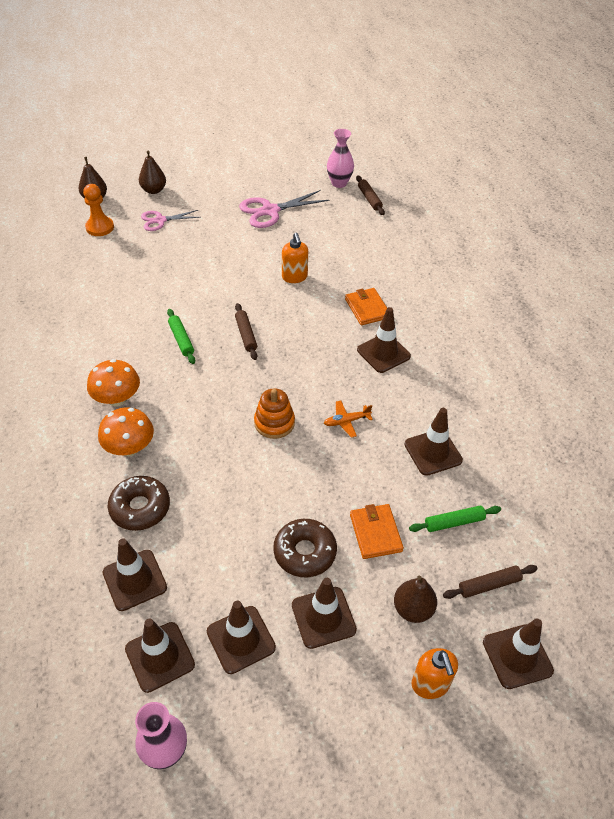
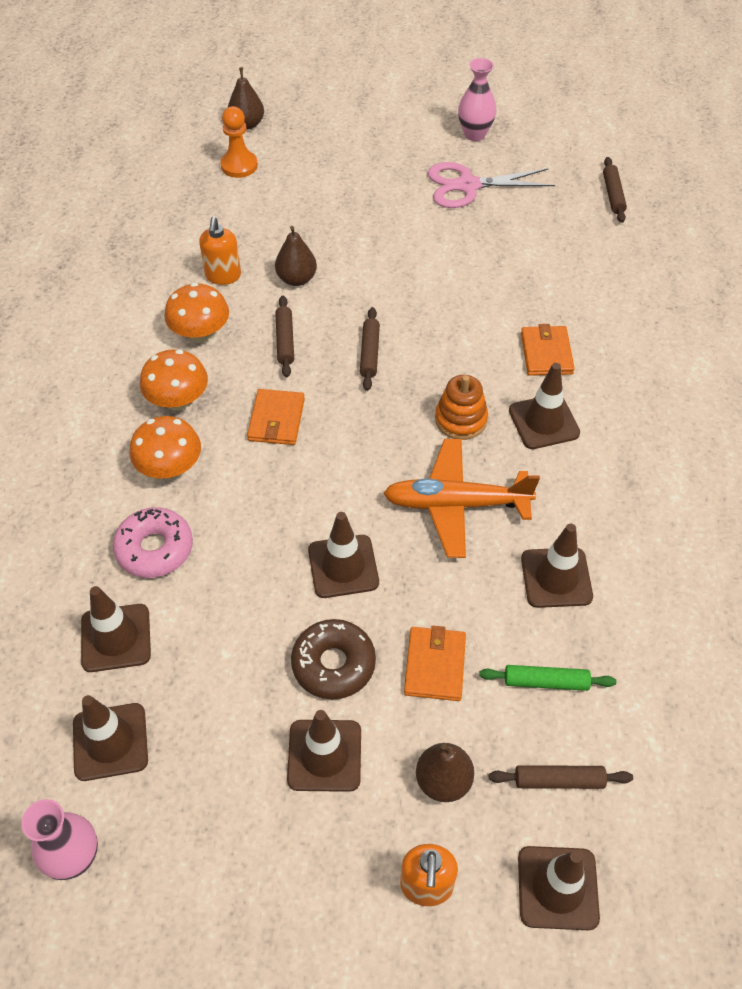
camera: 20 degrees right, 5 degrees up
(116, 348) = (200, 334): none -> orange mushroom
(140, 508) = (155, 549): brown donut -> pink donut
(153, 190) = (325, 127): brown pear -> brown pear (296, 279)
(160, 220) = (318, 171): pink scissors -> none
(181, 339) = (285, 341): green rolling pin -> brown rolling pin
(196, 395) = (276, 420): none -> orange wallet
(241, 639) = (213, 751): brown traffic cone -> brown traffic cone (343, 566)
(274, 423) = (361, 482): orange stacking toy -> orange stacking toy (460, 419)
(294, 277) = (464, 287): orange soap dispenser -> orange soap dispenser (223, 276)
(339, 183) = (579, 163): pink vase -> pink vase (474, 134)
(346, 421) = (455, 504): orange plane -> orange plane, size x2.17

